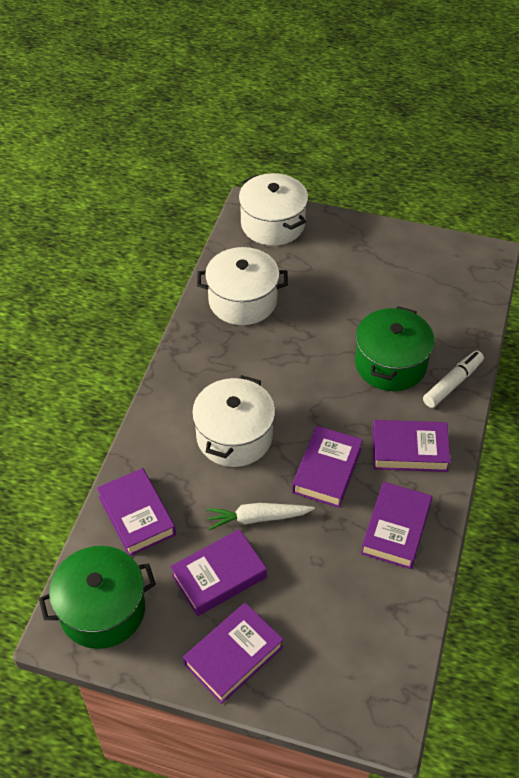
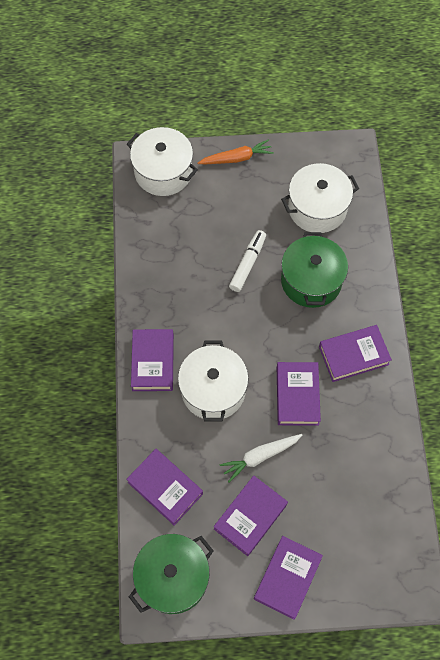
camera: 20 degrees left, 15 degrees up
(242, 301) = (168, 258): white pot -> white pot (317, 208)
(356, 232) = (236, 158): none -> orange carrot
(396, 529) = (367, 428): purple book -> purple book (153, 362)
(452, 383) = (365, 283): white marker -> white marker (247, 264)

